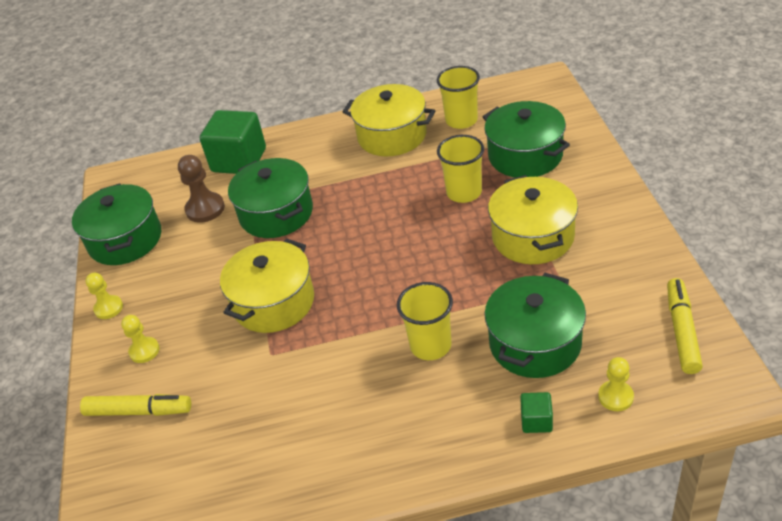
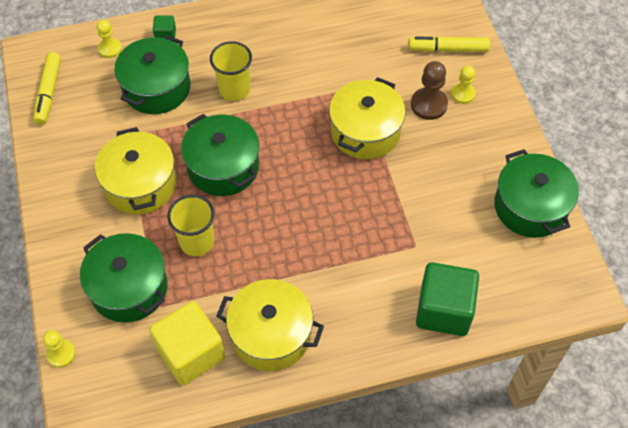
camera: 170 degrees right, 15 degrees up
(108, 308) = (512, 133): yellow pawn -> yellow pawn (61, 354)
(205, 209) = (460, 241): brown pawn -> brown pawn (429, 105)
(276, 213) = (383, 229): green pot -> green pot (223, 167)
(461, 120) = (191, 353): yellow cup -> yellow cube

